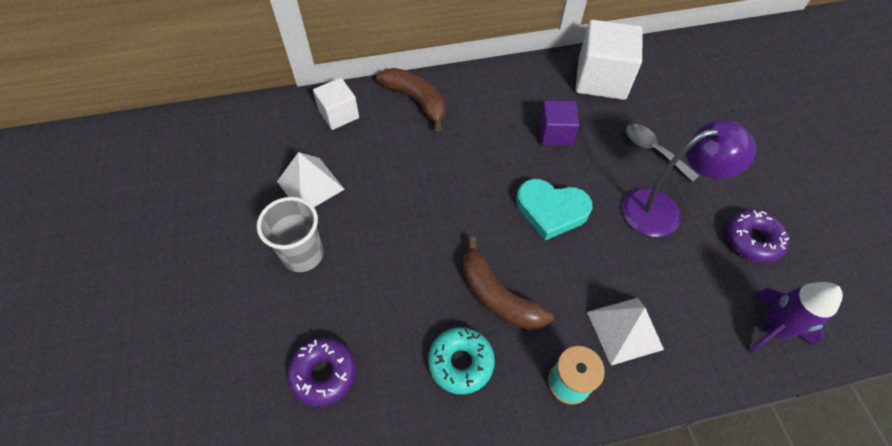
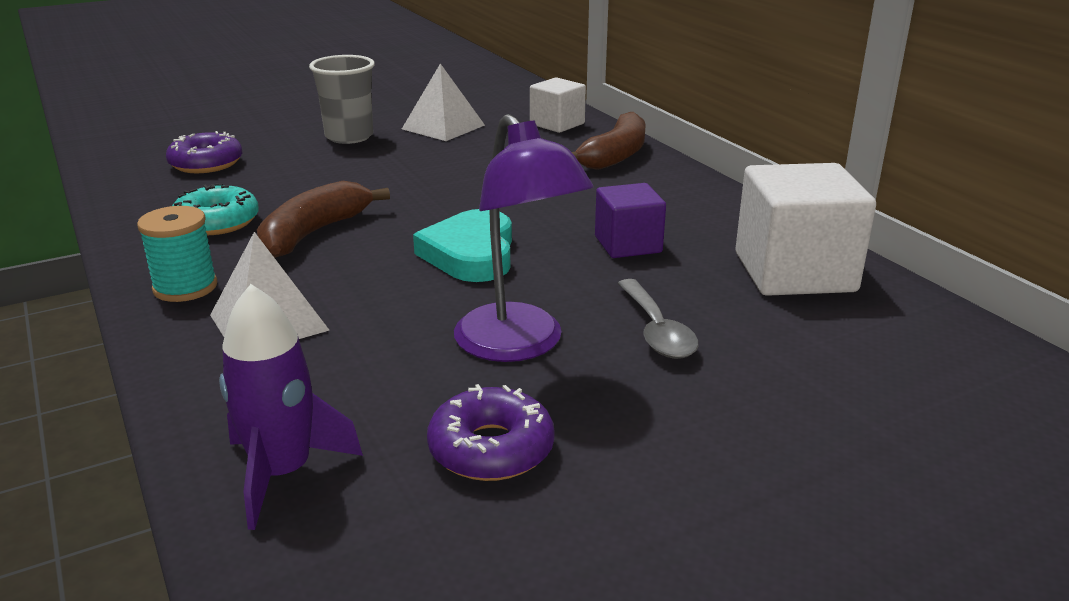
camera: 75 degrees right, 30 degrees down
(653, 150) = (657, 331): grey spoon -> grey spoon turned 135 degrees clockwise

